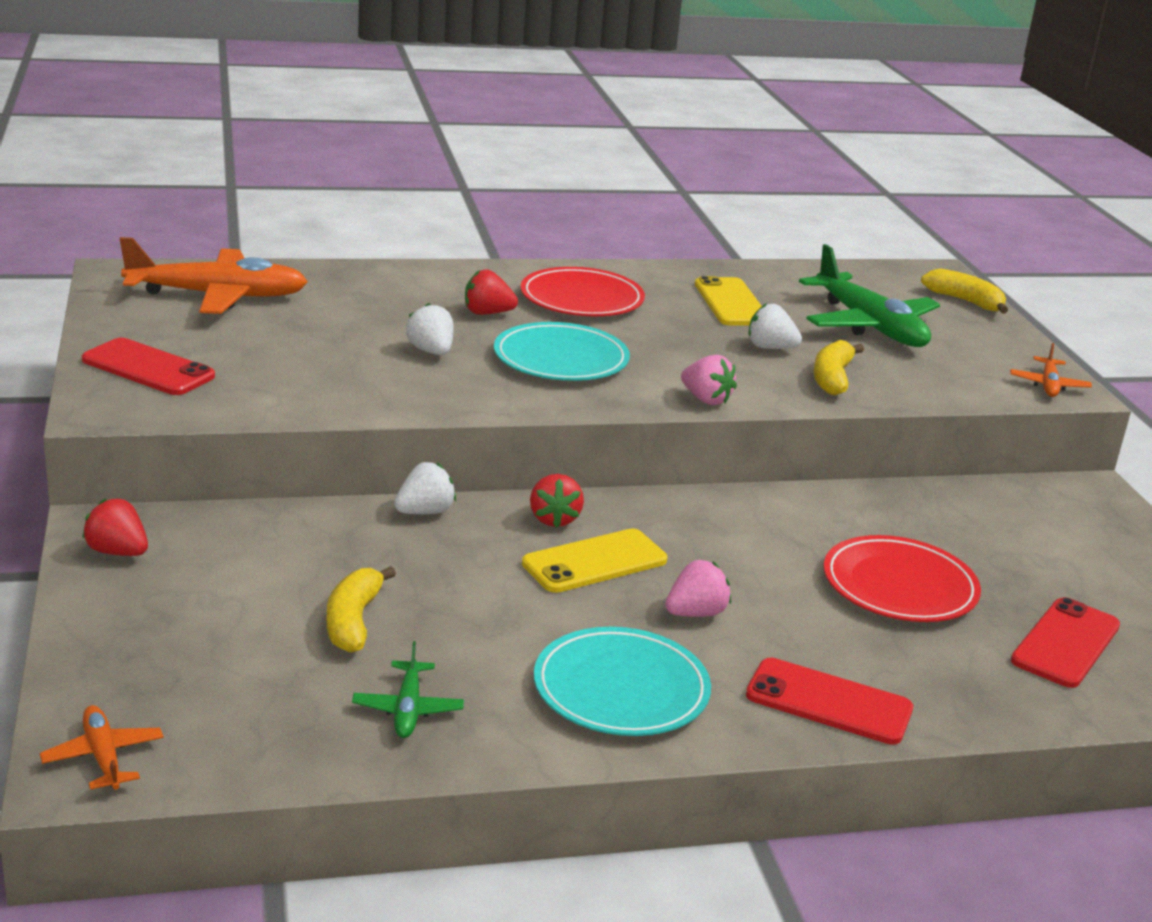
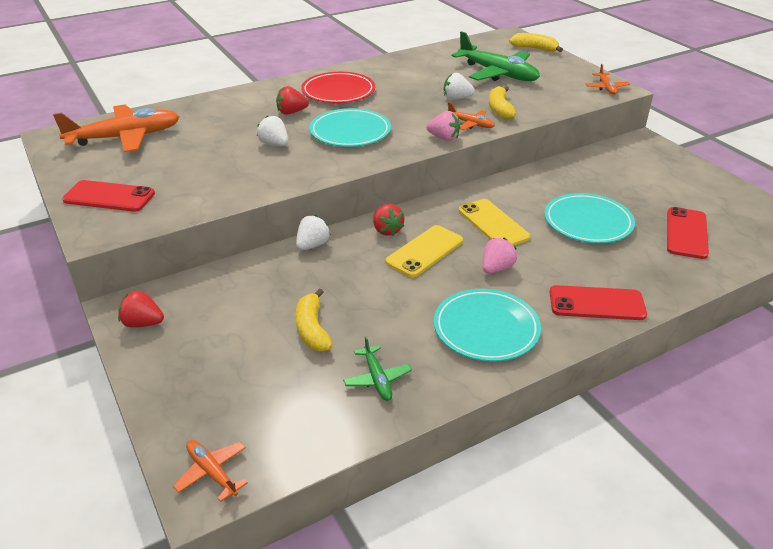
camera: 15 degrees left, 10 degrees up
(731, 303) = (419, 76): yellow phone -> yellow phone (493, 224)
(766, 389) = (470, 124): none -> orange plane
(899, 586) = (588, 222): red plate -> turquoise plate

